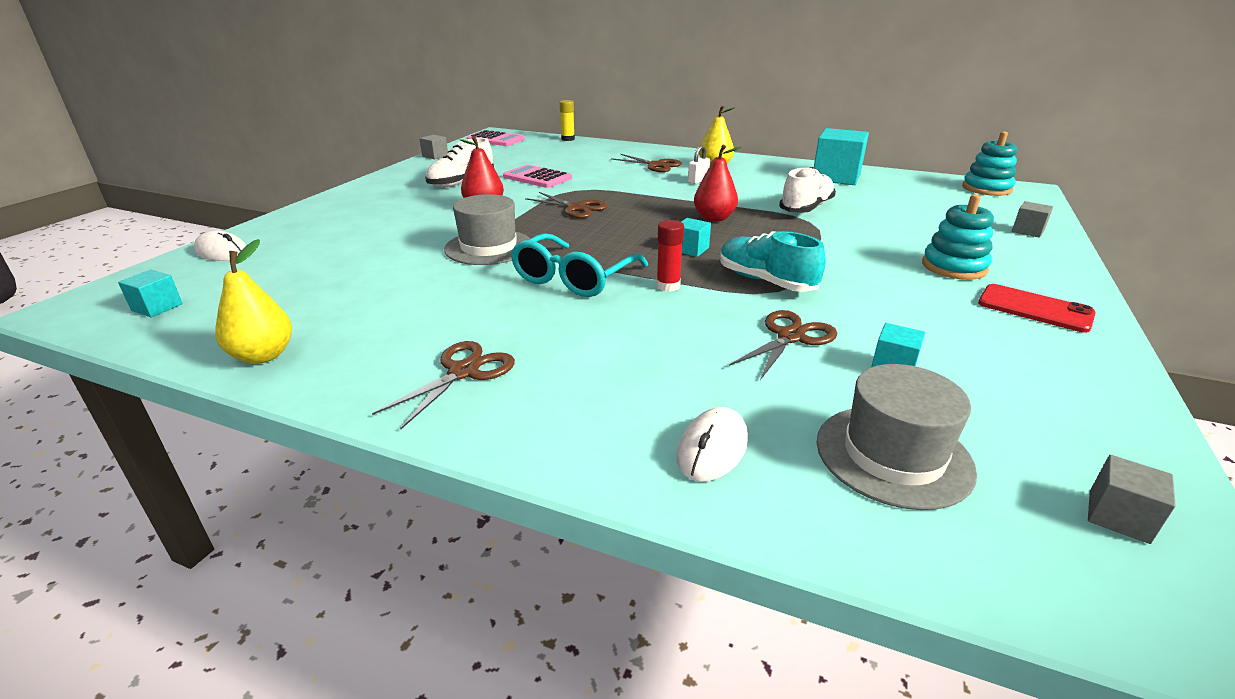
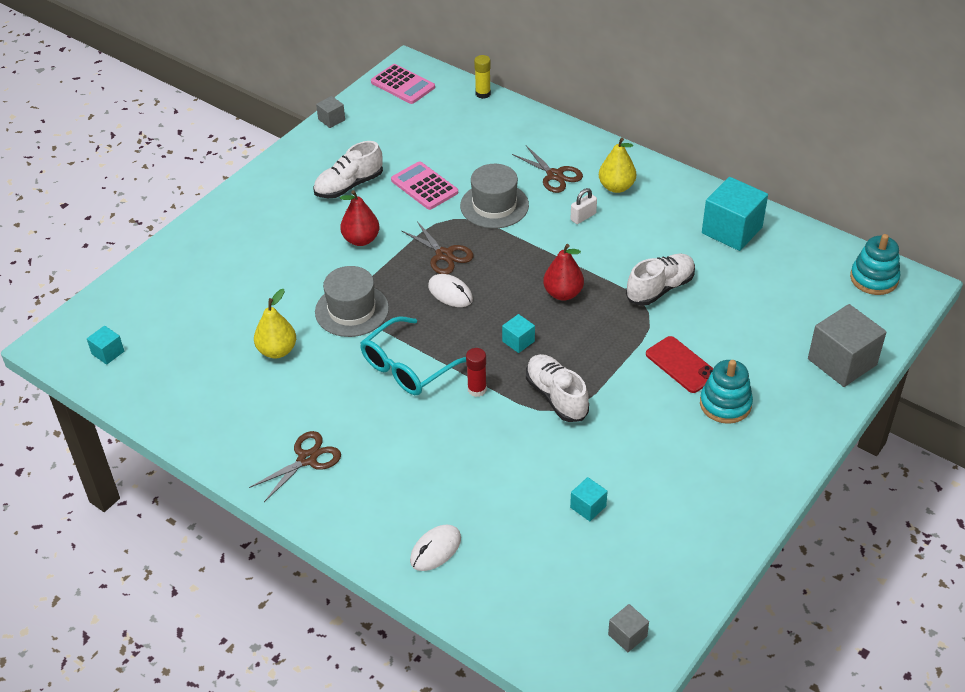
camera: 15 degrees right, 15 degrees up
(222, 252) = (142, 283): white mouse -> white mouse (450, 293)
(263, 355) = (183, 420): yellow pear -> yellow pear (277, 350)
(765, 281) = (556, 396): turquoise shoe -> white shoe
(790, 337) = (537, 464): brown scissors -> none
(893, 455) = (536, 574): grey hat -> grey hat (494, 205)
(1027, 231) = (842, 362): grey cube -> grey cube, size x2.07
(1034, 309) = (743, 467): red phone -> red phone (681, 365)

